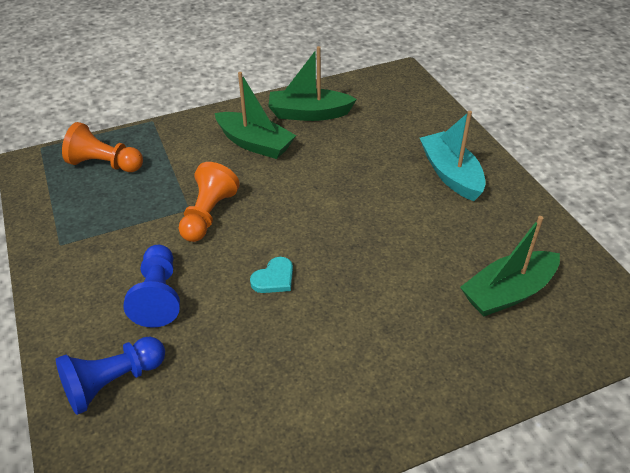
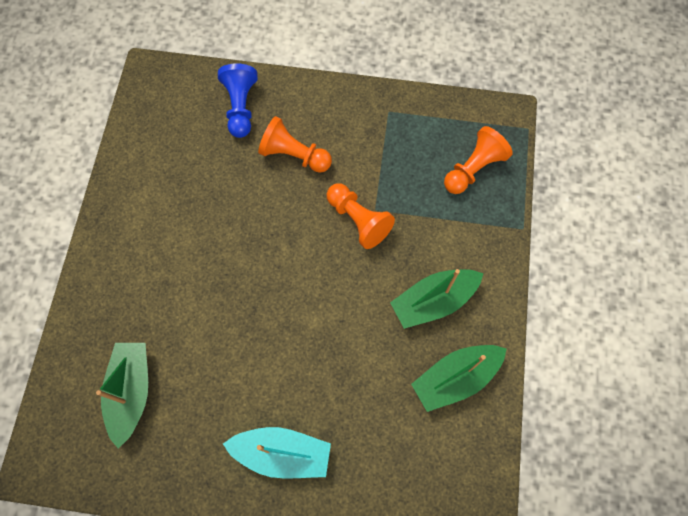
camera: 120 degrees right, 25 degrees up
(158, 296) = (294, 155): blue pawn -> orange pawn
(274, 278) = (260, 234): turquoise heart -> none
(309, 114) = (455, 378): green boat -> green boat turned 150 degrees counterclockwise

